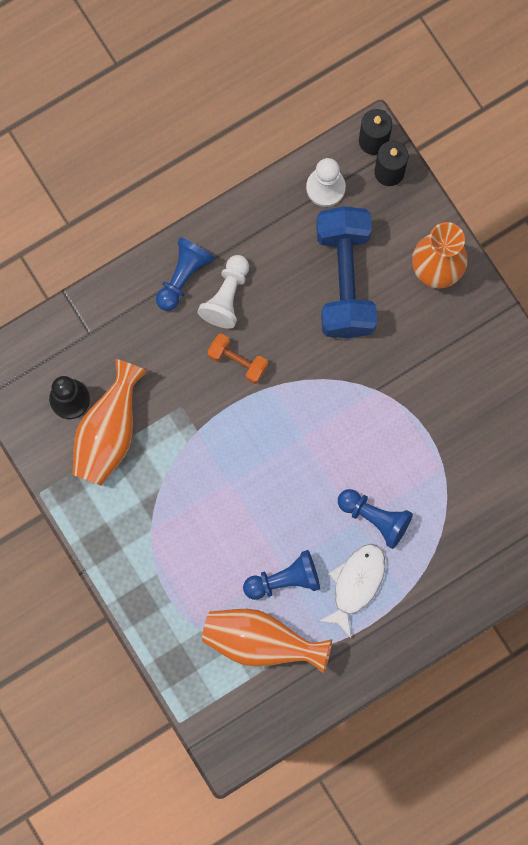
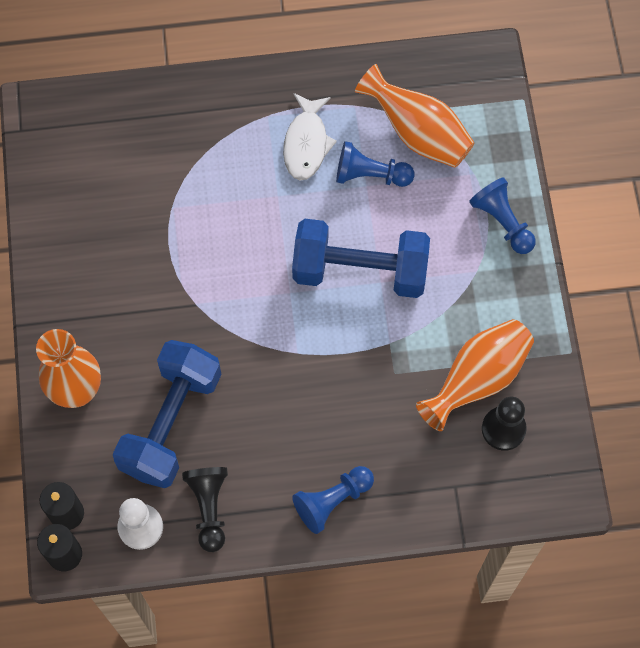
camera: 155 degrees left, 10 degrees down
(227, 296) = (298, 460): white pawn -> none
(237, 361) = (318, 391): orange dumbbell -> none
(252, 484) = (360, 270): none -> blue dumbbell
(279, 227) = (209, 508): none -> black pawn
(356, 584) = (306, 143): white fish -> white fish turned 45 degrees counterclockwise
(375, 518) = (259, 191): blue pawn -> blue pawn (502, 222)

